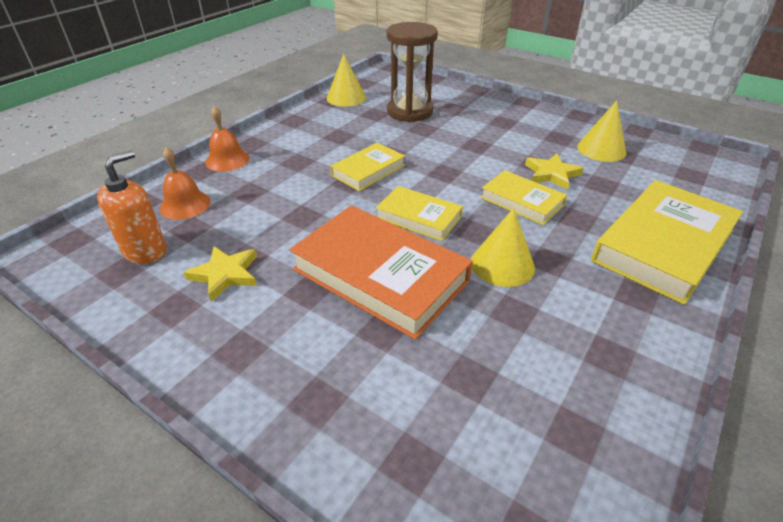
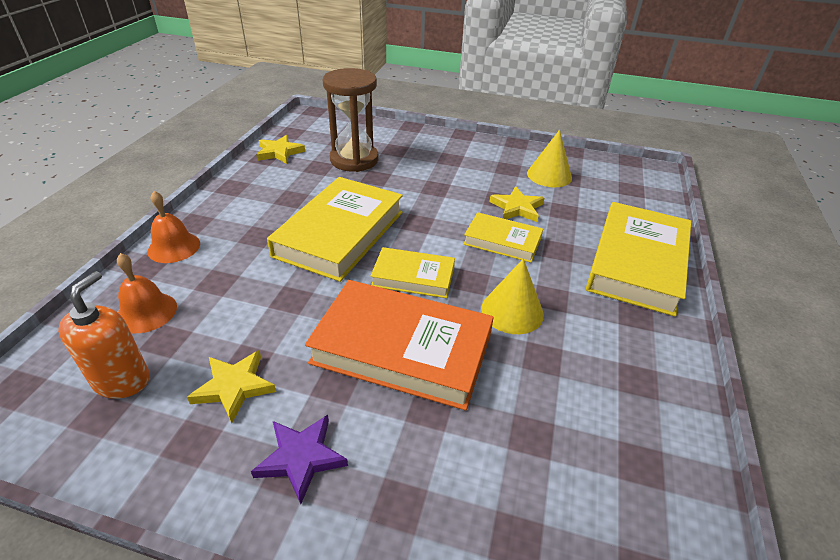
camera: 20 degrees left, 0 degrees up
(253, 341) = (301, 458): none -> purple star
(346, 98) = (279, 152): yellow cone -> yellow star
(368, 170) = (340, 233): yellow book -> yellow book, size x1.81

